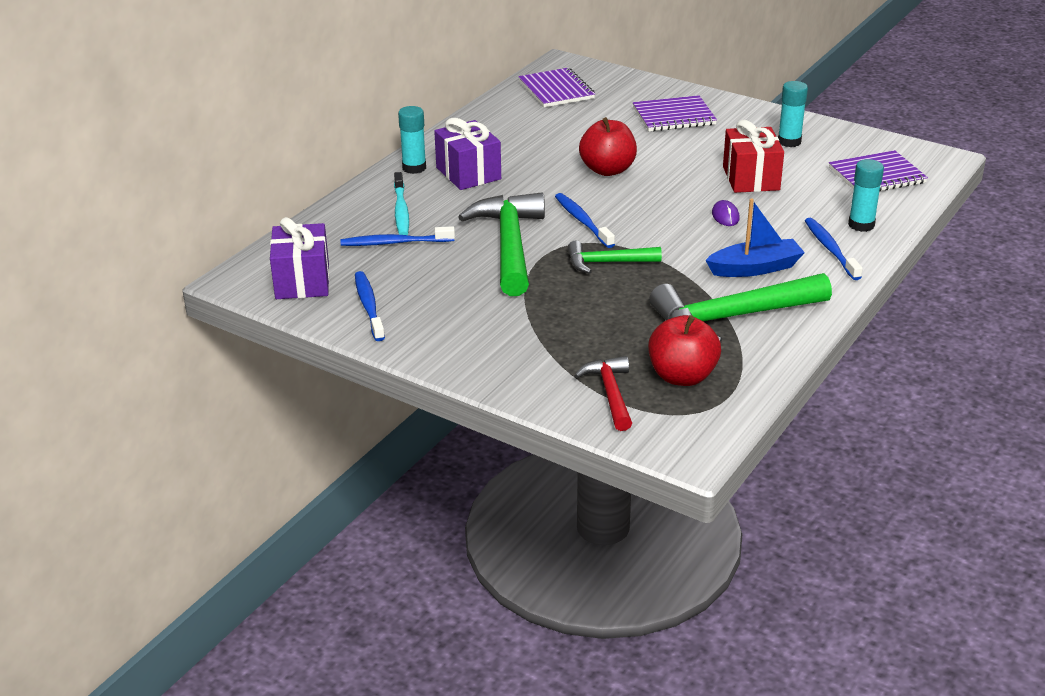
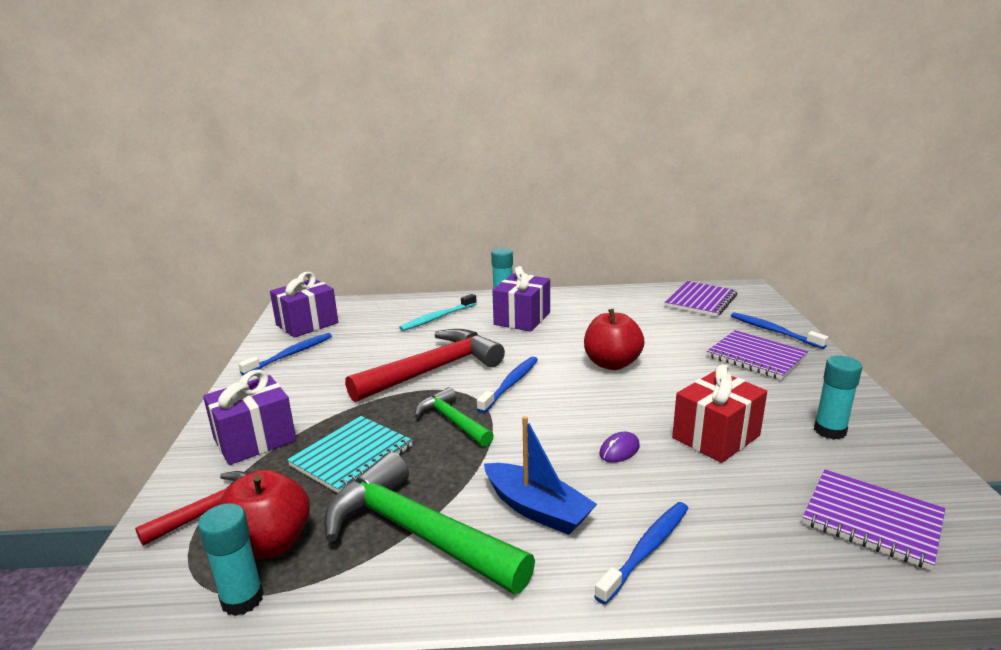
camera: 55 degrees right, 10 degrees down
(394, 243) = (389, 331): blue toothbrush -> blue toothbrush (773, 331)
(509, 245) = (433, 370): green hammer -> red hammer
(522, 357) = (255, 440): none -> purple gift
(606, 318) = (352, 456): none -> turquoise notebook
(861, 225) = (737, 553): turquoise glue stick -> turquoise glue stick (242, 599)

